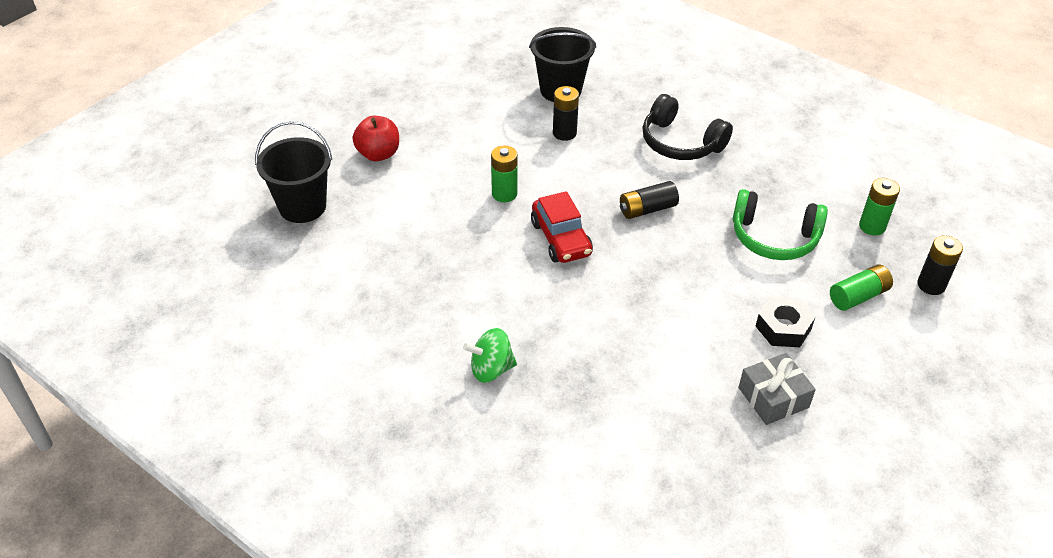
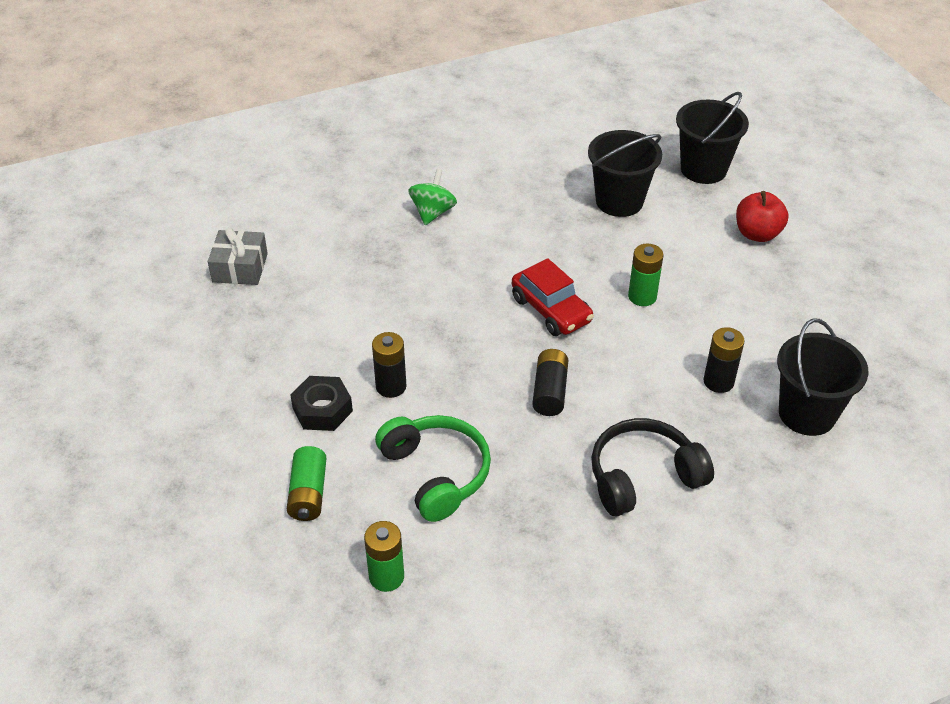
camera: 120 degrees right, 0 degrees up
(386, 245) = (619, 201): none -> black bucket
(561, 239) = (551, 310): red car -> red car turned 135 degrees counterclockwise
(773, 398) = (261, 359): grey gift -> grey gift (240, 267)
(774, 238) = (436, 473): green headphones -> green headphones turned 105 degrees clockwise
(931, 285) = (269, 570): black battery -> black battery (391, 386)

